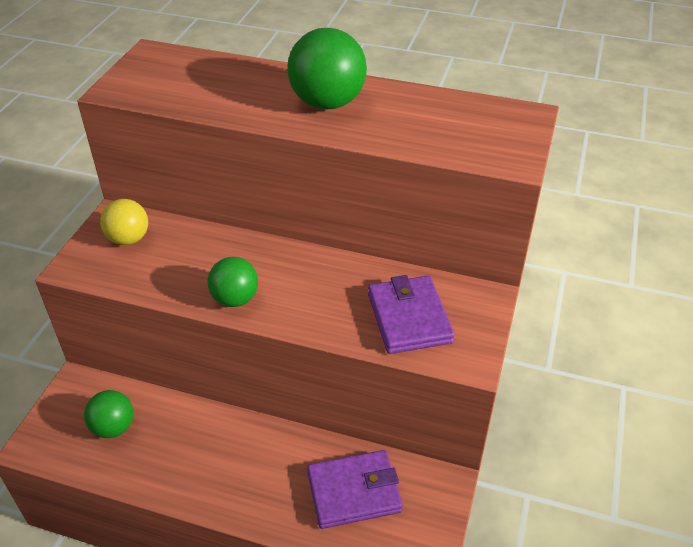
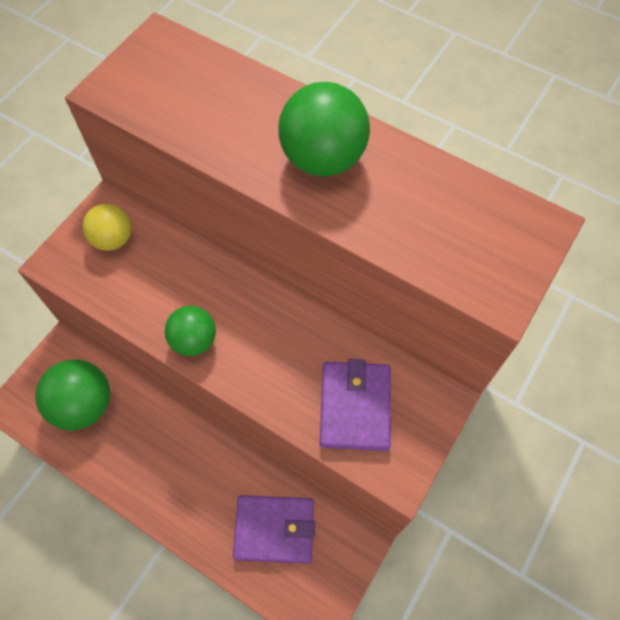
camera: 15 degrees right, 20 degrees up
(113, 427) = (84, 405): green ball -> green ball, size x1.60

